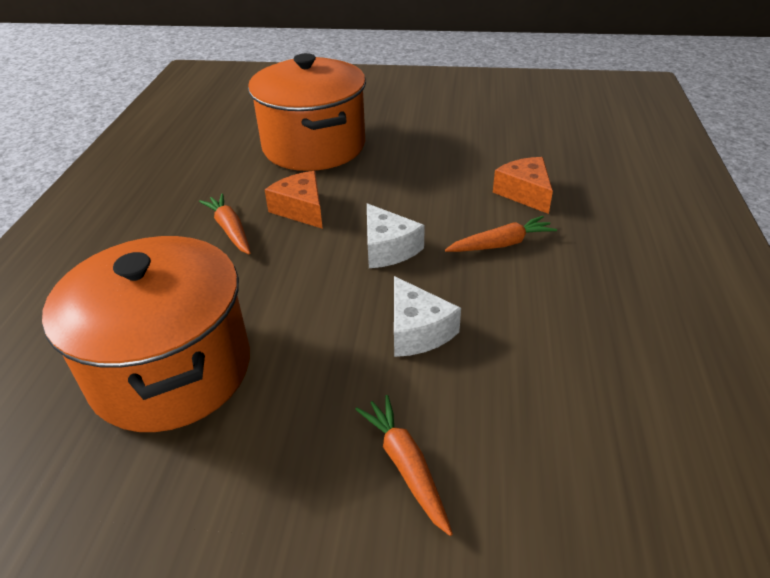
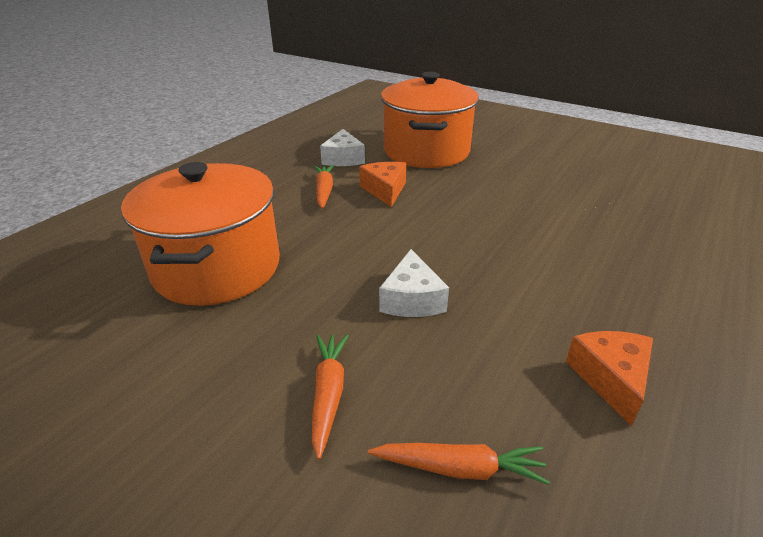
camera: 25 degrees right, 5 degrees down
(388, 248) = (432, 234): white cheese -> white cheese (343, 158)
(501, 244) = (533, 257): orange carrot -> orange carrot (459, 468)
(525, 193) = (584, 224): orange cheese -> orange cheese (610, 378)

